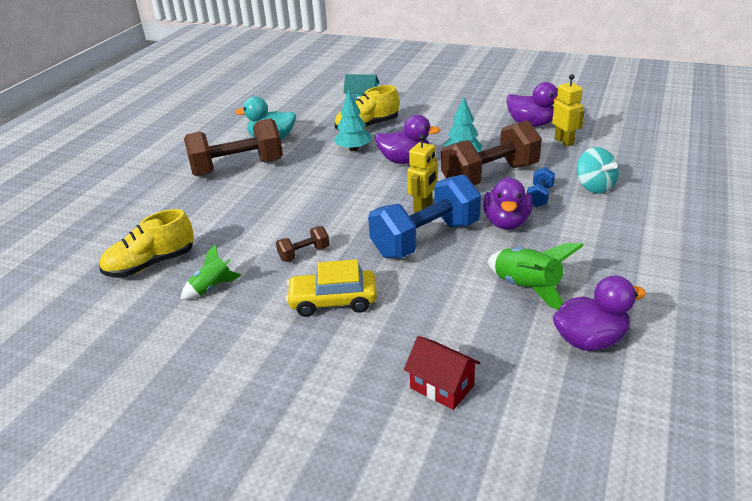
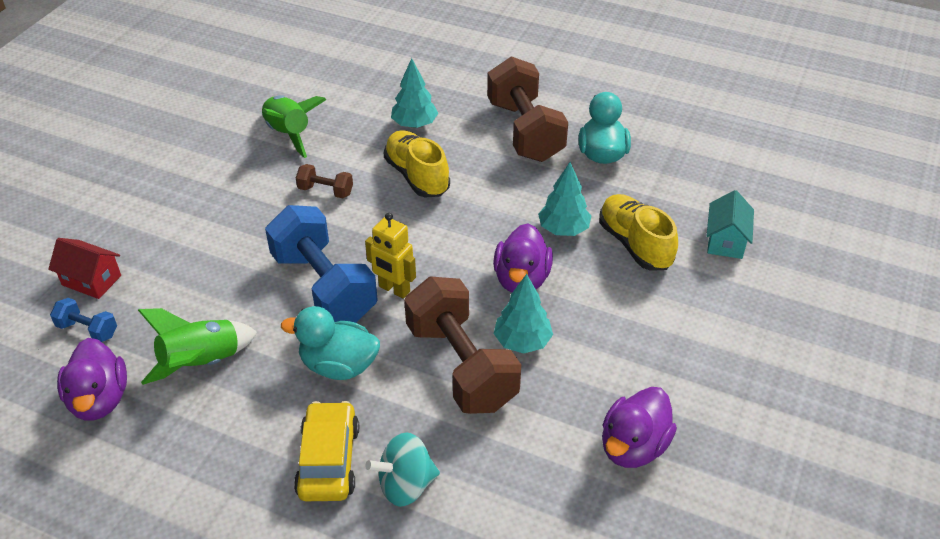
camera: 90 degrees right, 10 degrees up
(151, 264) = (340, 94): yellow shoe -> yellow shoe (417, 176)
(212, 288) = (289, 134): green rocket -> green rocket, size x1.58
(215, 217) = (415, 124): none -> turquoise tree
(304, 254) = (325, 191): brown dumbbell -> brown dumbbell turned 45 degrees counterclockwise
(333, 301) = (238, 213): yellow car -> yellow car (328, 460)
(442, 386) = (91, 280): red house -> red house turned 75 degrees clockwise
(506, 222) = (339, 366): purple duck -> turquoise duck
(539, 197) = (393, 412): blue dumbbell -> blue dumbbell (87, 330)
(564, 141) = (561, 480): yellow robot -> none

